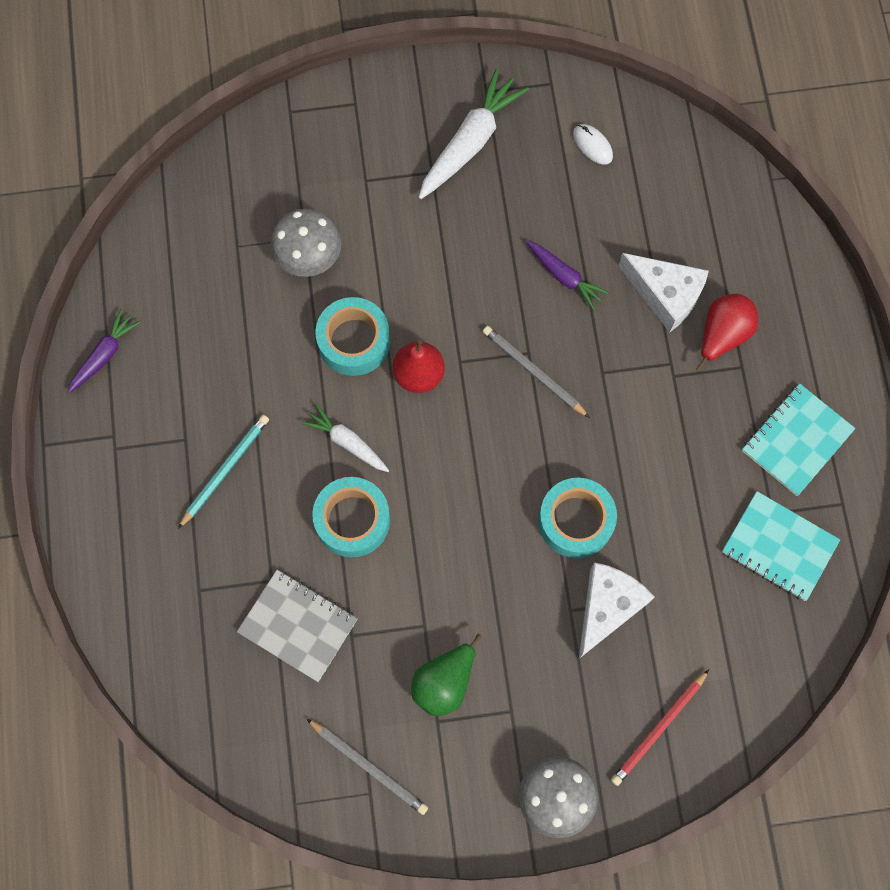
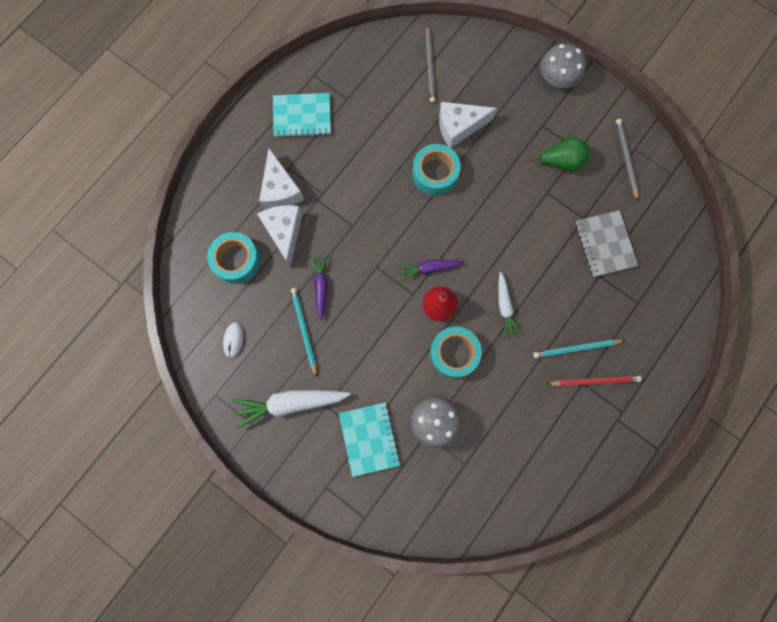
camera: 135 degrees left, 5 degrees up
(104, 355) = (587, 469): purple carrot -> purple carrot (429, 268)
(352, 520) = (536, 268): turquoise tape -> turquoise tape (236, 260)
(533, 219) = (304, 330): none -> turquoise pencil
(533, 372) = (384, 256): grey pencil -> grey pencil (430, 66)
(659, 729) = (487, 64): red pencil -> red pencil (594, 381)
(722, 335) = (280, 190): red pear -> white cheese
(779, 547) = (360, 83): turquoise notebook -> turquoise notebook (369, 438)

